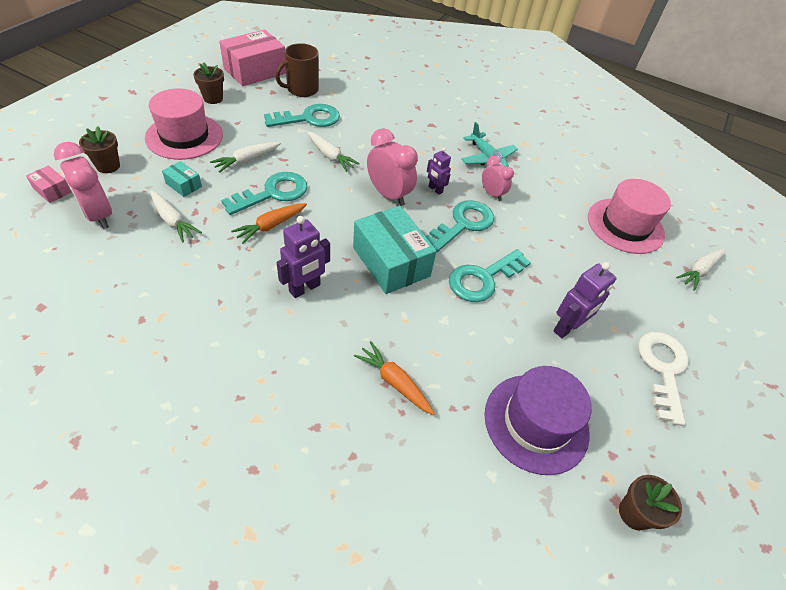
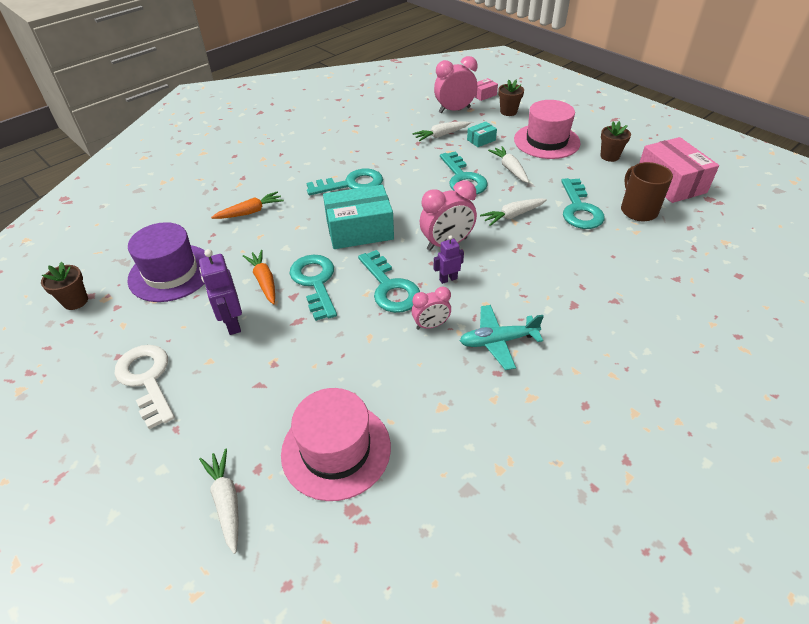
camera: 115 degrees right, 5 degrees down
(271, 226) = (423, 175): orange carrot -> orange carrot (264, 281)
(305, 288) = (351, 184): purple robot -> turquoise key
(663, 369) = (147, 379): white key -> white key turned 150 degrees counterclockwise

